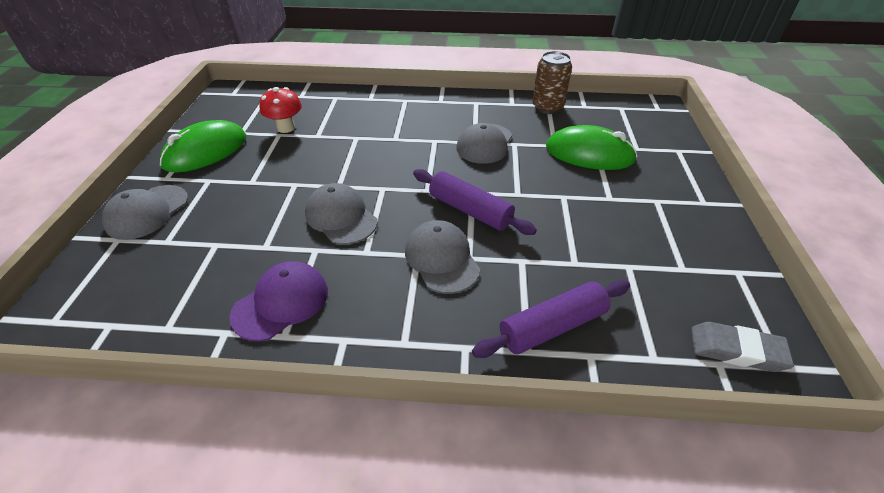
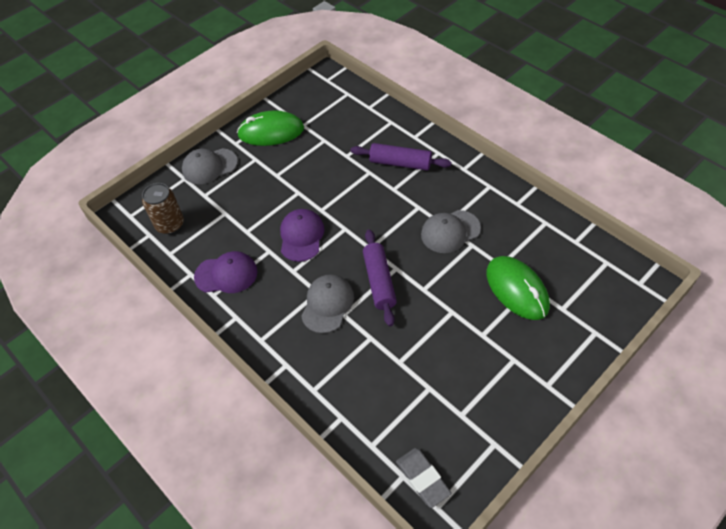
camera: 45 degrees right, 10 degrees up
(286, 128) = (333, 136): red mushroom -> none
(341, 217) = (301, 236): grey cap -> purple cap
(547, 107) = (541, 224): brown can -> brown can (170, 224)
(552, 326) = (340, 388): purple rolling pin -> purple rolling pin (400, 163)

